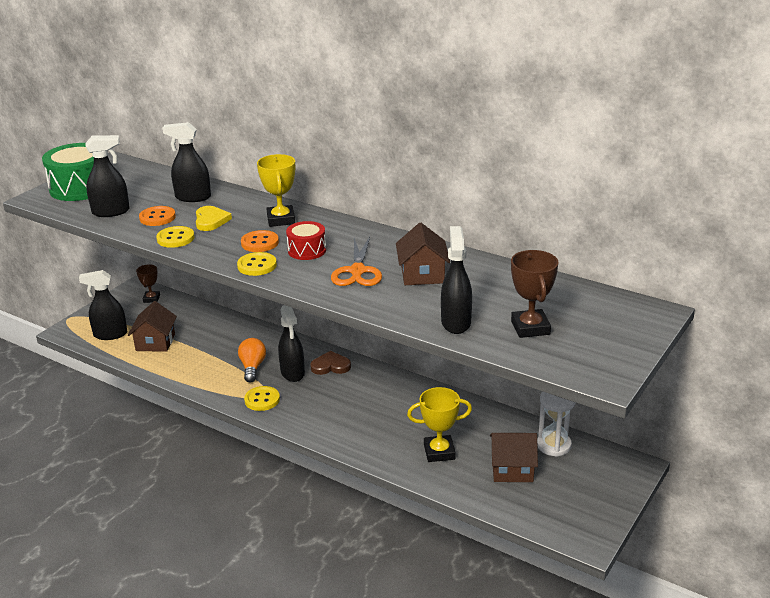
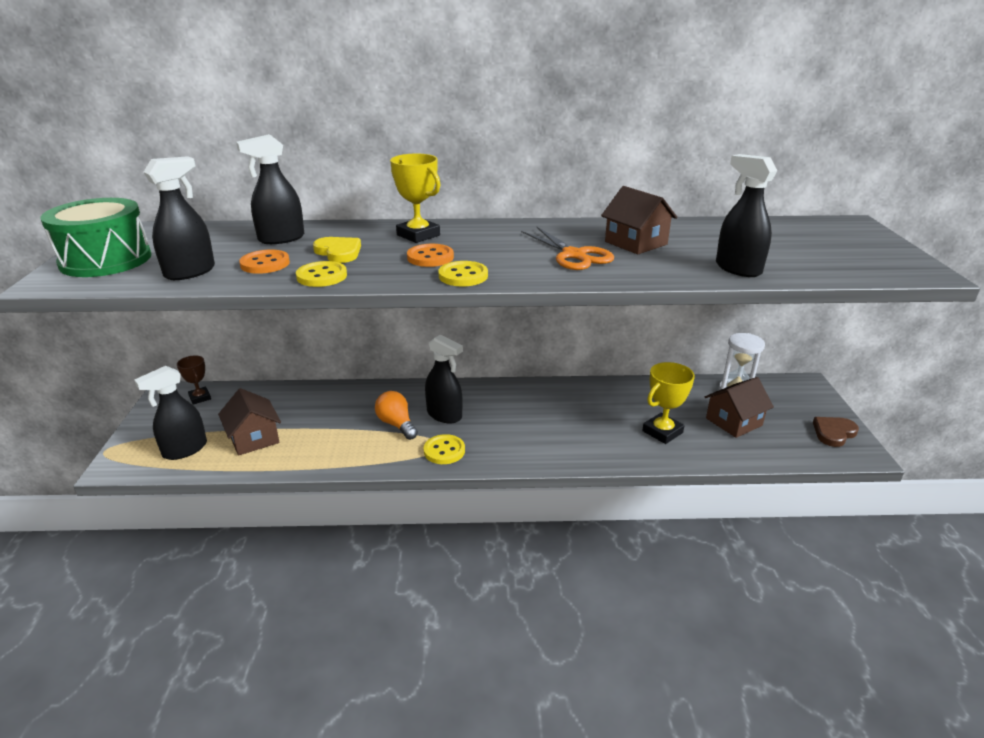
camera: 35 degrees left, 0 degrees up
(307, 250) = (492, 252): red drum -> none
(330, 366) = (474, 396): brown heart -> brown heart (833, 433)
(530, 328) = (799, 256): brown trophy -> none

